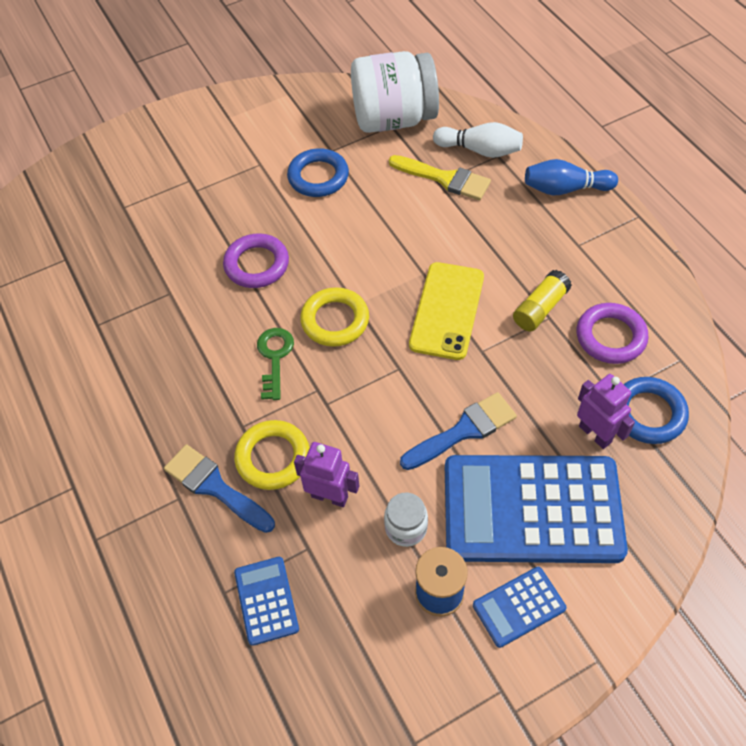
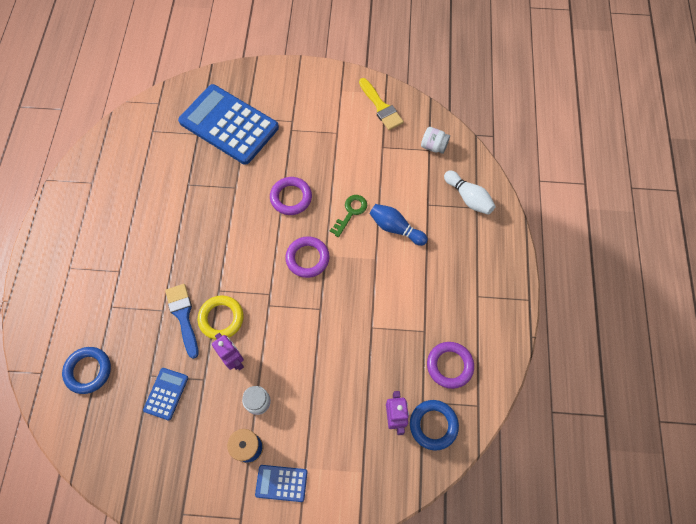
camera: 30 degrees right, 10 degrees up
(275, 357) = (261, 261): green key -> green key (351, 212)
(318, 177) = (363, 160): blue ring -> blue ring (88, 371)
(335, 320) = (307, 258): yellow ring -> purple ring
(393, 119) = (433, 146): white jar -> white jar, size x0.45
(445, 179) = (433, 205): yellow brush -> yellow brush (381, 107)
(447, 310) = (371, 290): yellow phone -> none
(464, 430) = (327, 368): blue brush -> none
(532, 509) = (328, 436): blue calculator -> blue calculator (229, 125)
(540, 308) = (423, 322): yellow glue stick -> none
(565, 189) = (499, 255): blue bowling pin -> blue bowling pin (395, 228)

